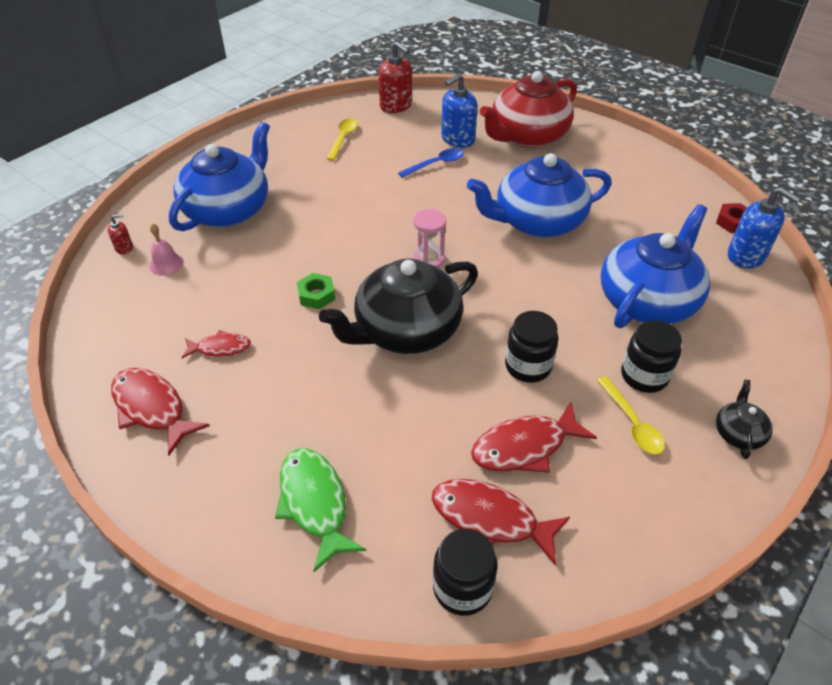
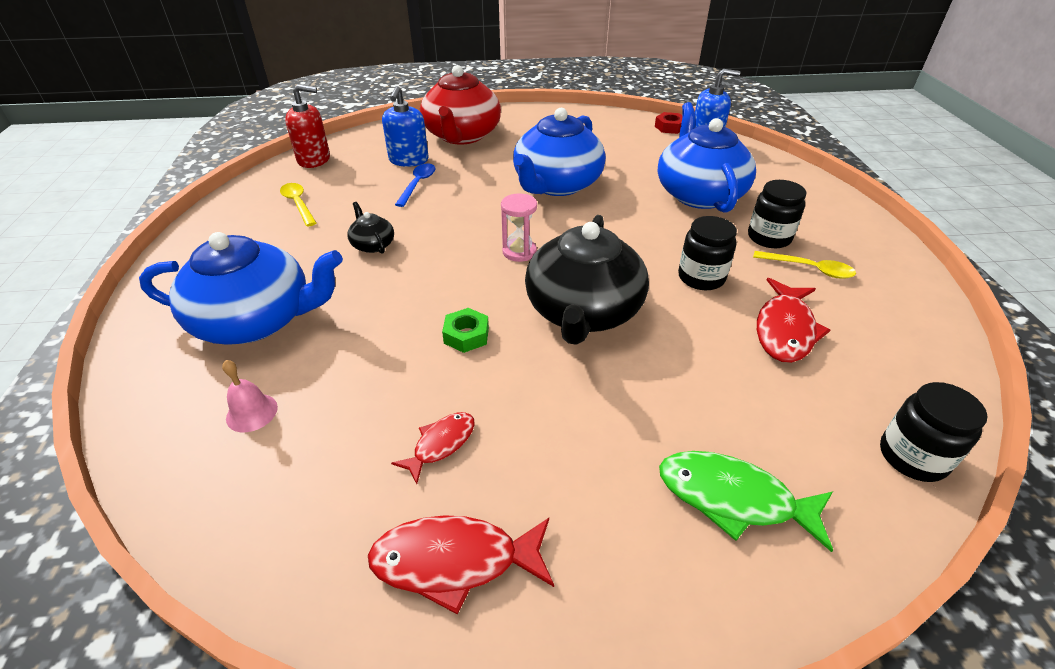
camera: 45 degrees left, 5 degrees down
(124, 248) = (164, 432): red soap dispenser -> none
(228, 209) = (256, 320): blue teapot -> blue teapot turned 105 degrees clockwise
(490, 519) = (847, 394): red fish -> none
(738, 433) = (859, 236): black teapot -> black teapot (372, 244)

